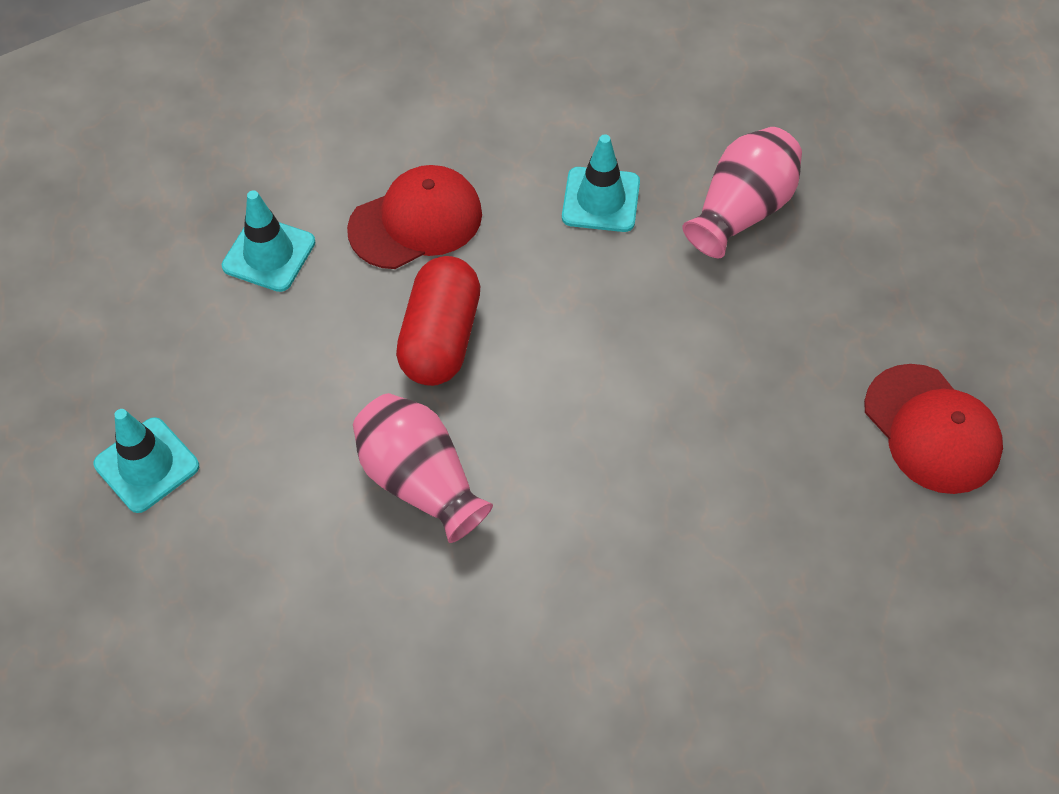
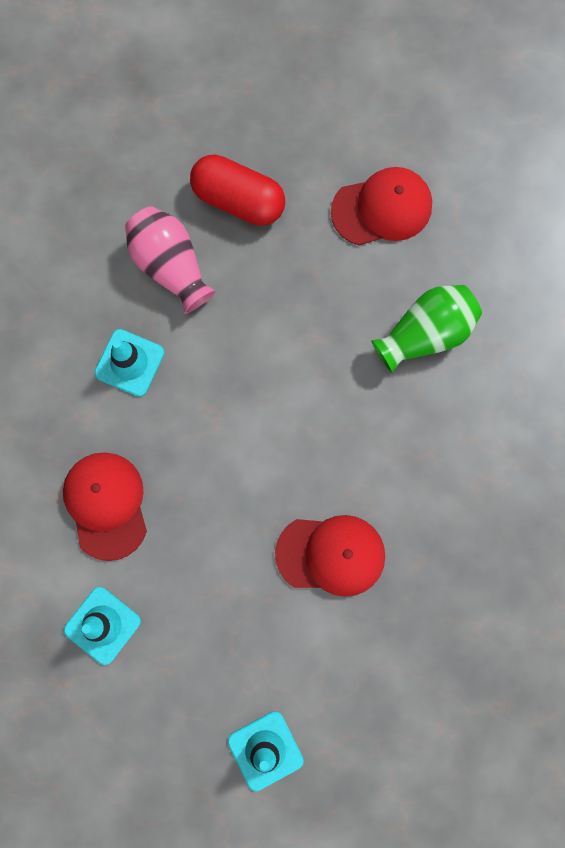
camera: 75 degrees left, 20 degrees up
(420, 481) = (331, 555): pink vase -> red cap
(440, 338) = (218, 512): red capsule -> red capsule (238, 200)
(771, 527) = (425, 334): none -> green vase

